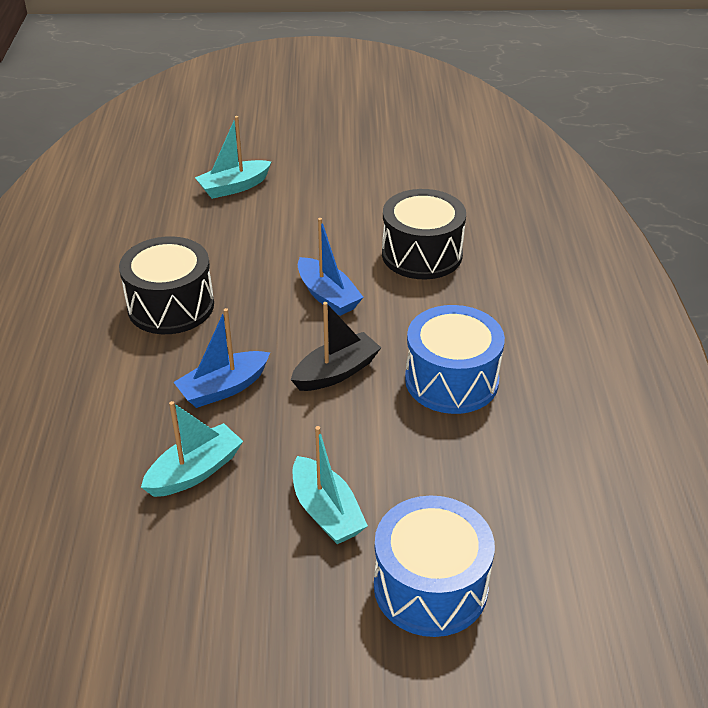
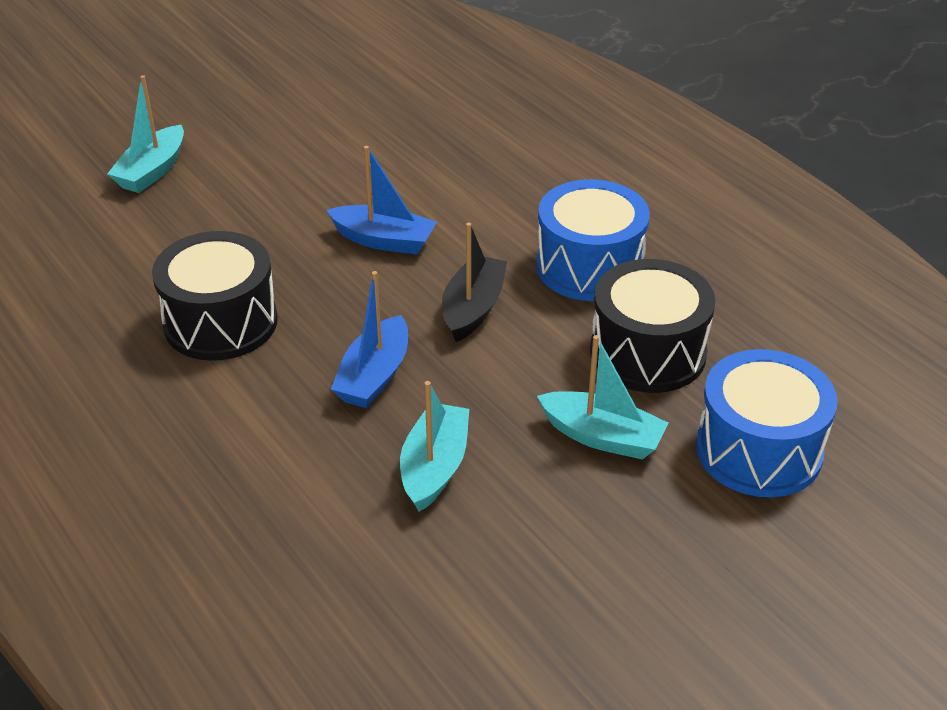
camera: 35 degrees left, 0 degrees up
(422, 254) = (436, 162): black drum -> black drum (648, 352)

